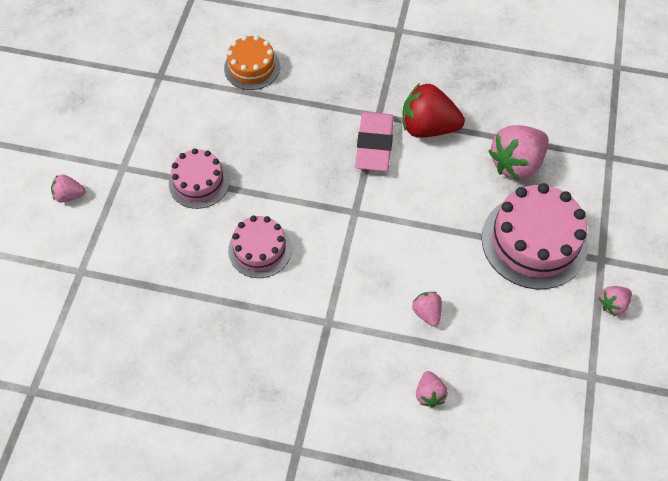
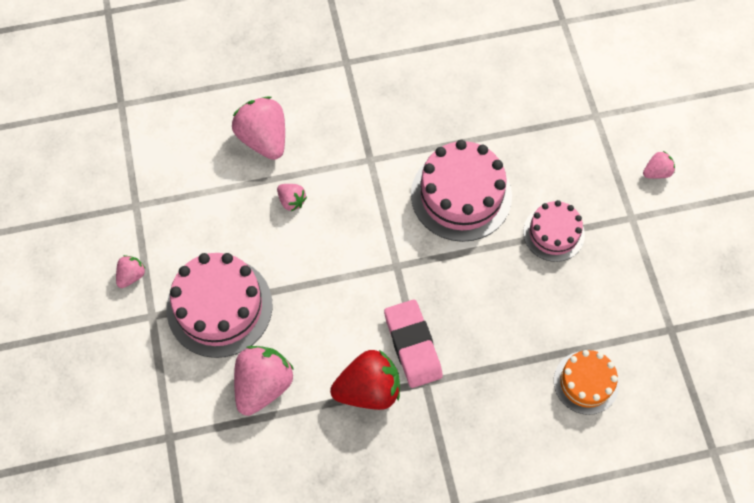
camera: 155 degrees right, 5 degrees up
(260, 249) = (461, 195): pink cake -> pink cake, size x1.67
(429, 394) = (263, 139): pink strawberry -> pink strawberry, size x2.00

